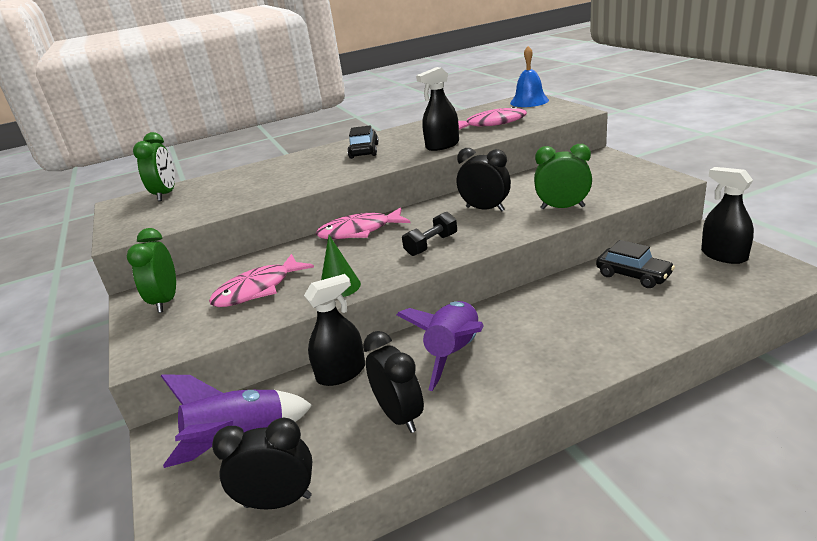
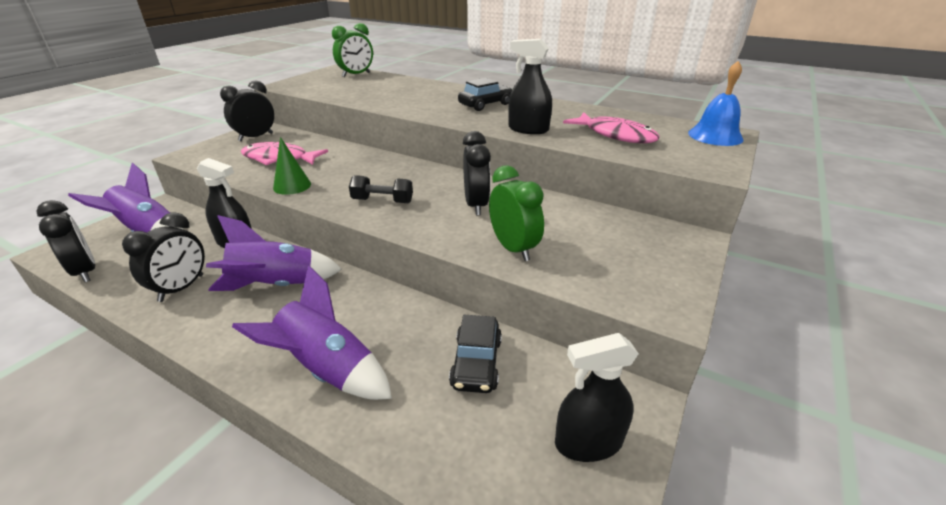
camera: 50 degrees right, 5 degrees up
(166, 301) = (256, 137): green clock -> black clock
(359, 231) = (391, 163): pink fish -> none
(598, 338) = (327, 369): none -> purple rocket
(723, 255) = (588, 442): black spray bottle -> black spray bottle turned 120 degrees counterclockwise

